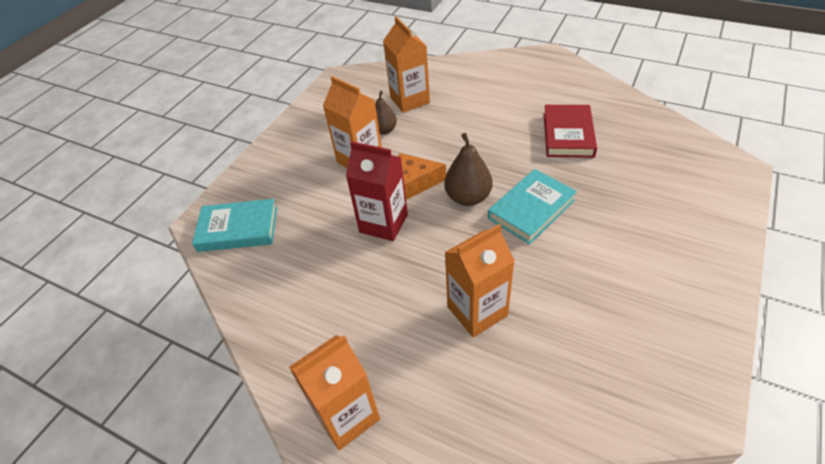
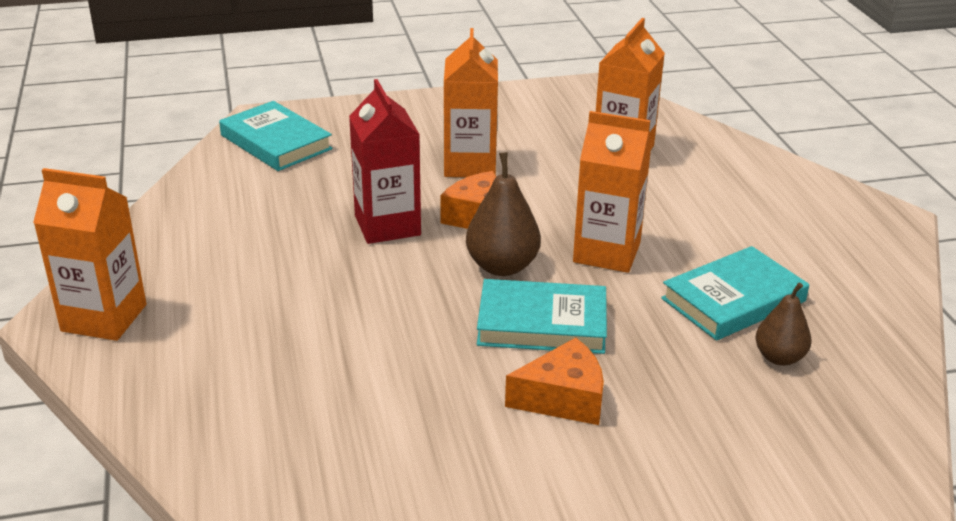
camera: 45 degrees right, 15 degrees down
(384, 130) = (542, 158): brown pear -> brown pear (779, 357)
(477, 311) = (324, 347): orange carton -> orange carton (606, 252)
(568, 134) = (733, 300): red book -> turquoise book
(599, 234) = (563, 398): none -> orange cheese

